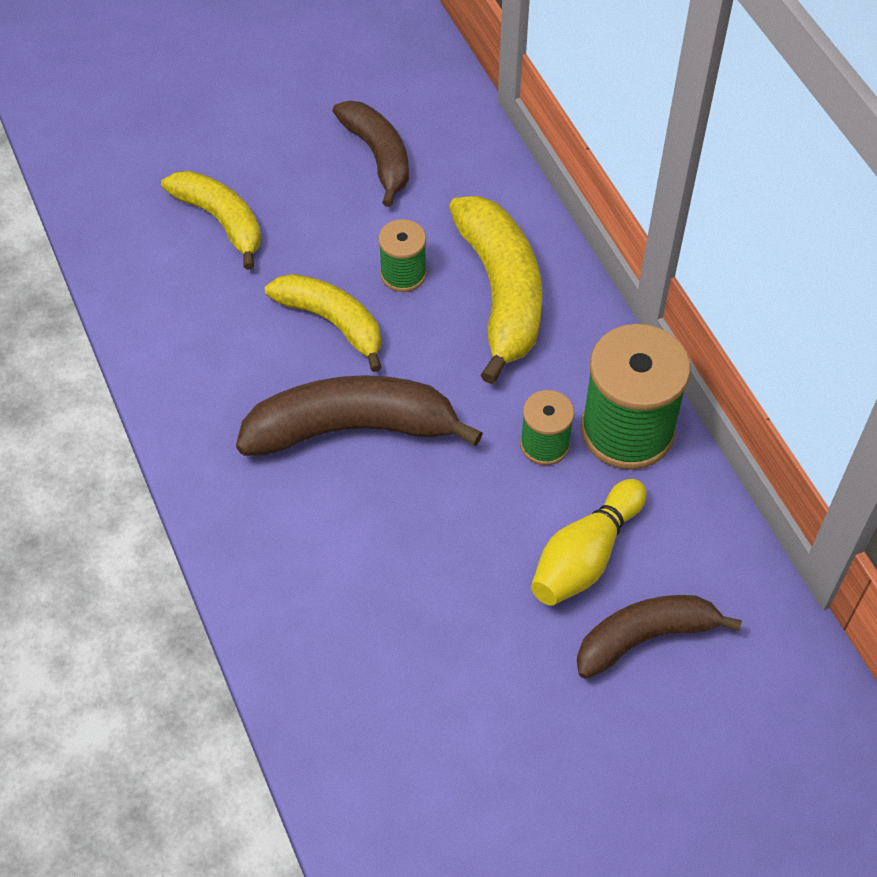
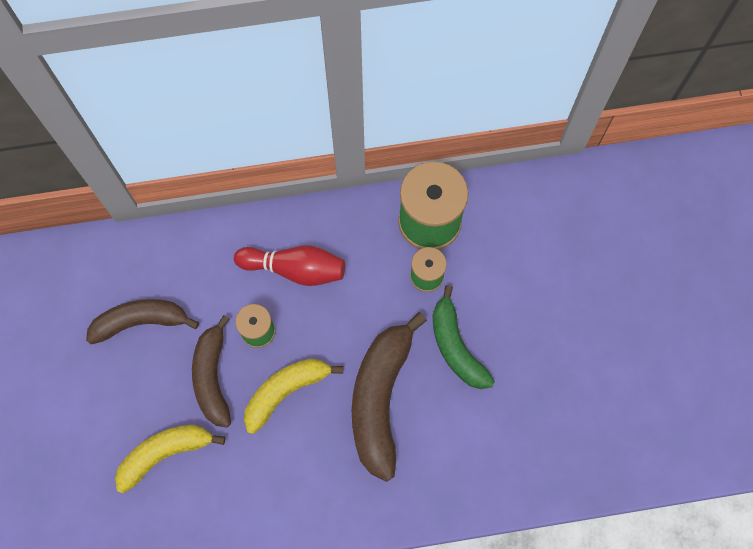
camera: 75 degrees left, 15 degrees up
(453, 503) = (456, 346): none -> green banana
(500, 292) = (295, 269): yellow banana -> red bowling pin
(585, 556) = (515, 275): yellow bowling pin -> none
(644, 638) = (579, 258): brown banana -> brown banana (213, 377)

